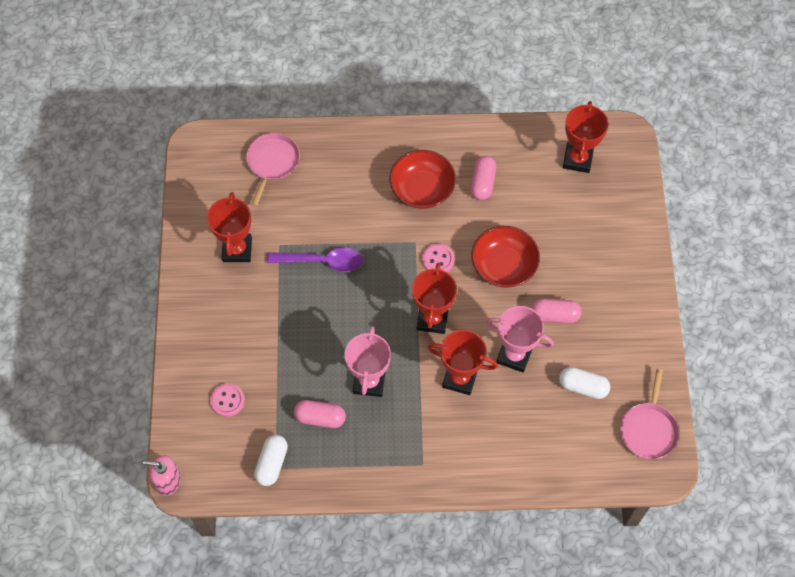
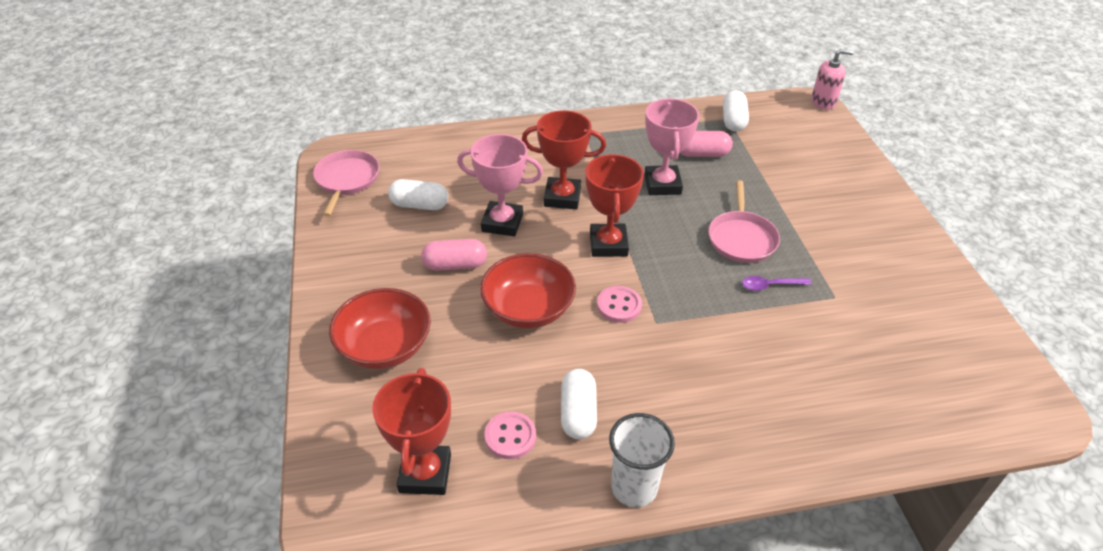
camera: 170 degrees right, 20 degrees down
(227, 400) = (804, 156): pink button -> pink button (510, 436)
(237, 250) = (885, 285): red trophy -> none
(272, 163) = (910, 399): pink pan -> pink pan (741, 238)
(321, 261) = (770, 285): purple spoon -> purple spoon, size x0.55
(422, 189) = (668, 391): red bowl -> red bowl (385, 346)
(459, 134) = (634, 488): none -> white cup
(482, 183) = (578, 413): pink capsule -> white capsule

